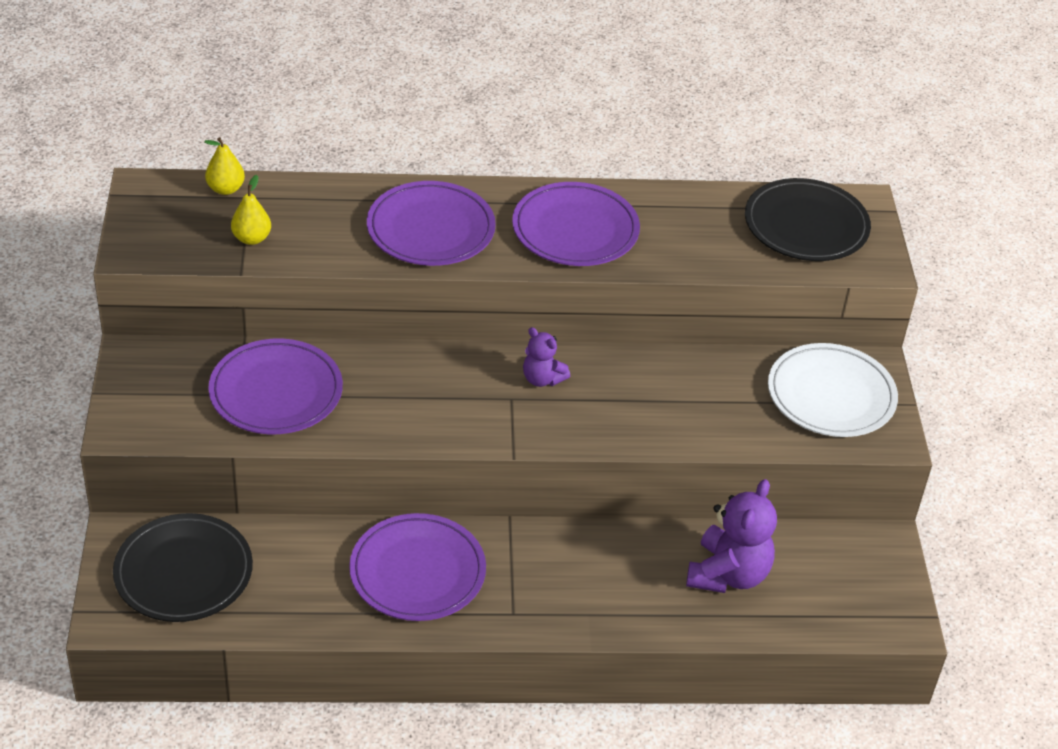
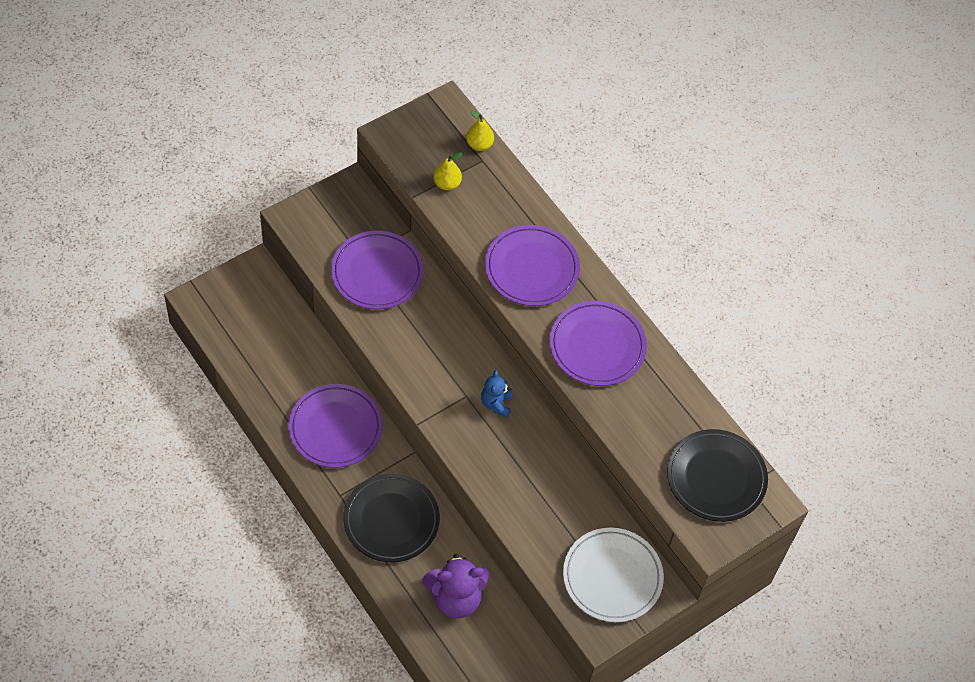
camera: 55 degrees right, 15 degrees up
(183, 572) = (252, 314): black plate -> black plate (391, 520)
(542, 379) = (496, 403): purple teddy bear -> blue teddy bear

